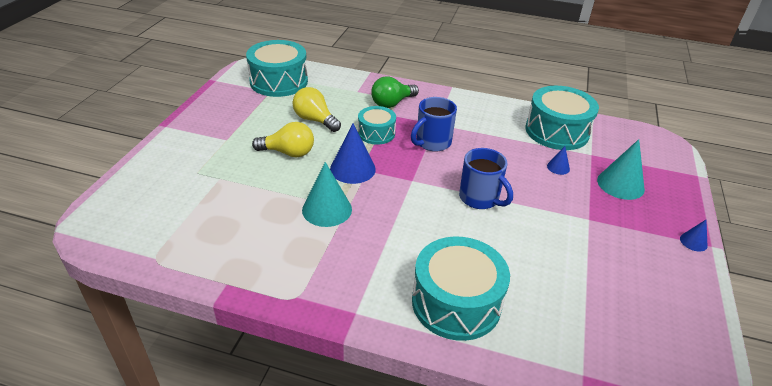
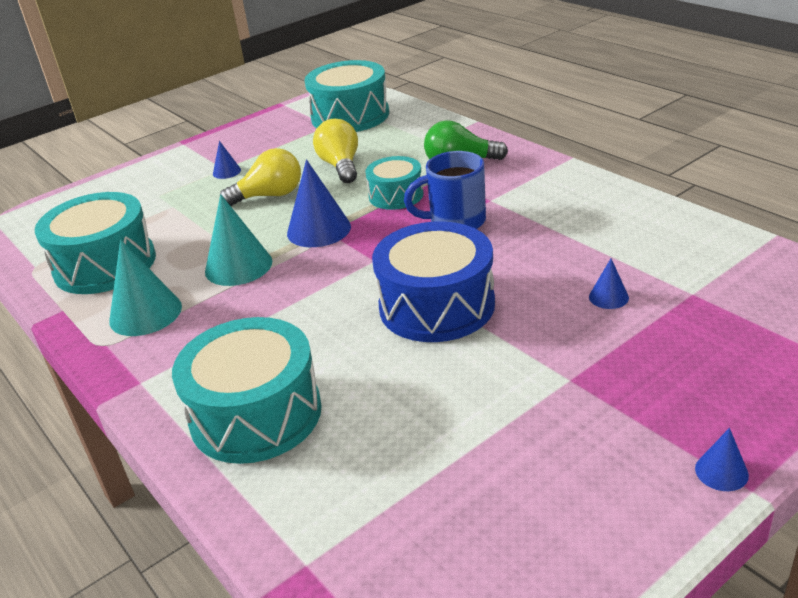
camera: 40 degrees right, 5 degrees down
(232, 142) = (226, 172): none -> blue cone
(288, 153) = (270, 196): yellow light bulb -> yellow light bulb turned 60 degrees counterclockwise
(480, 198) = (436, 306): blue mug -> blue drum
(557, 131) = (671, 248): turquoise drum -> turquoise drum (105, 265)
(620, 184) = (690, 348): turquoise cone -> turquoise cone (145, 313)

